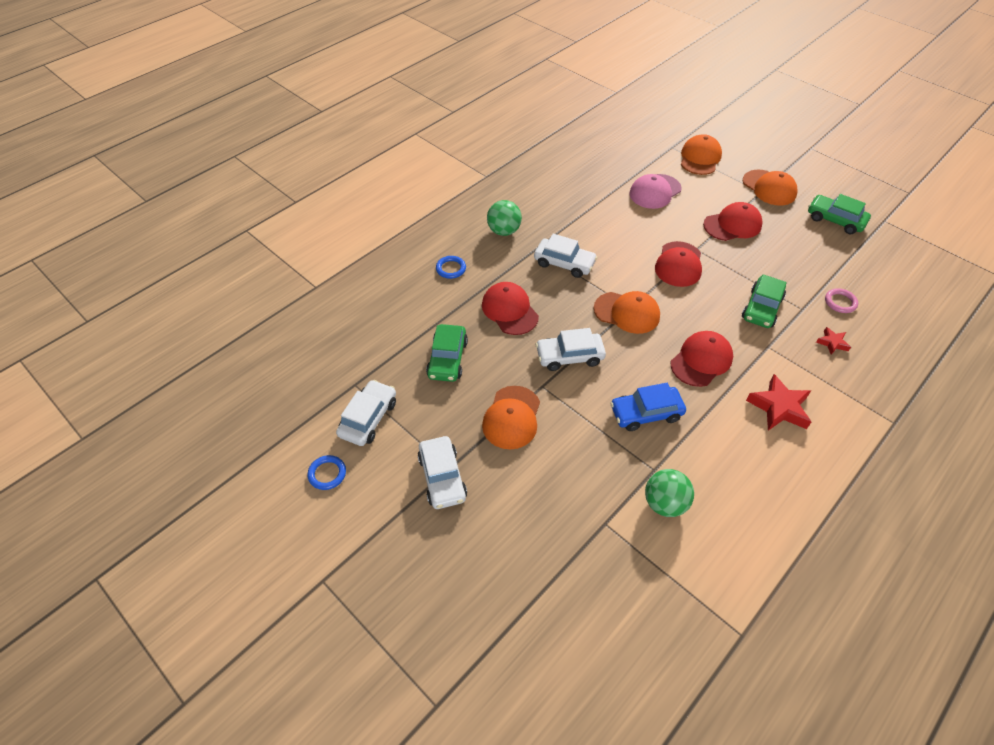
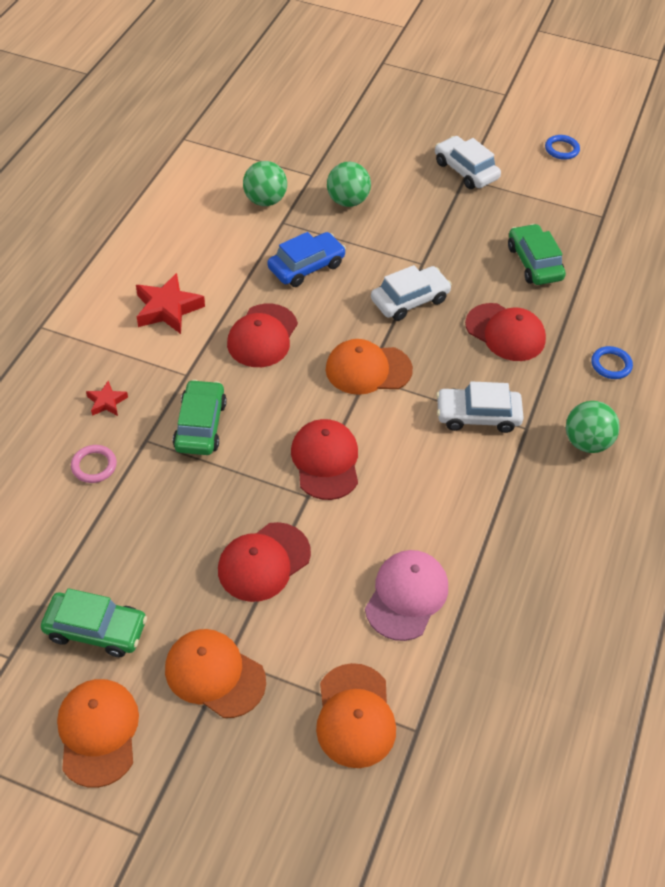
camera: 155 degrees right, 0 degrees up
(368, 418) = (565, 194): white car -> none
(512, 417) = (435, 229): orange cap -> orange cap (98, 732)
(580, 476) = (347, 201): none -> green ball

